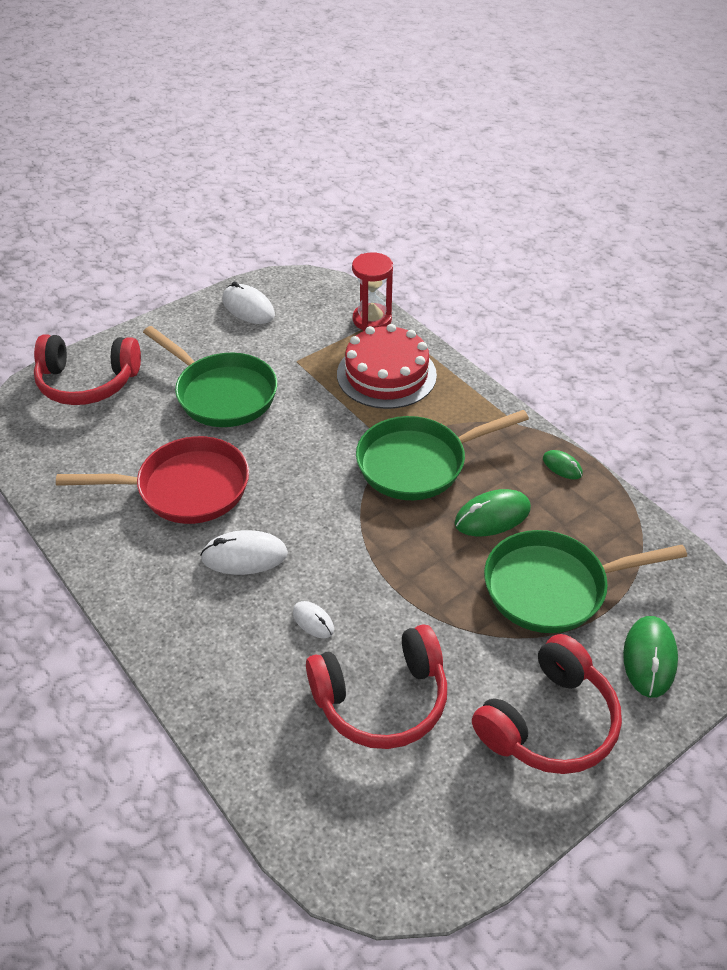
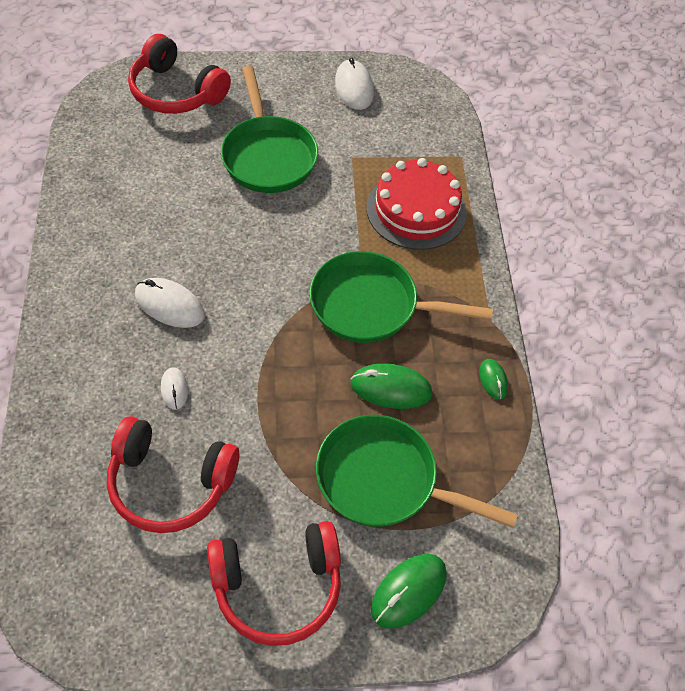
camera: 30 degrees right, 10 degrees up
(186, 488) = (174, 223): red pan -> none
(372, 320) = (449, 152): red hourglass -> none

